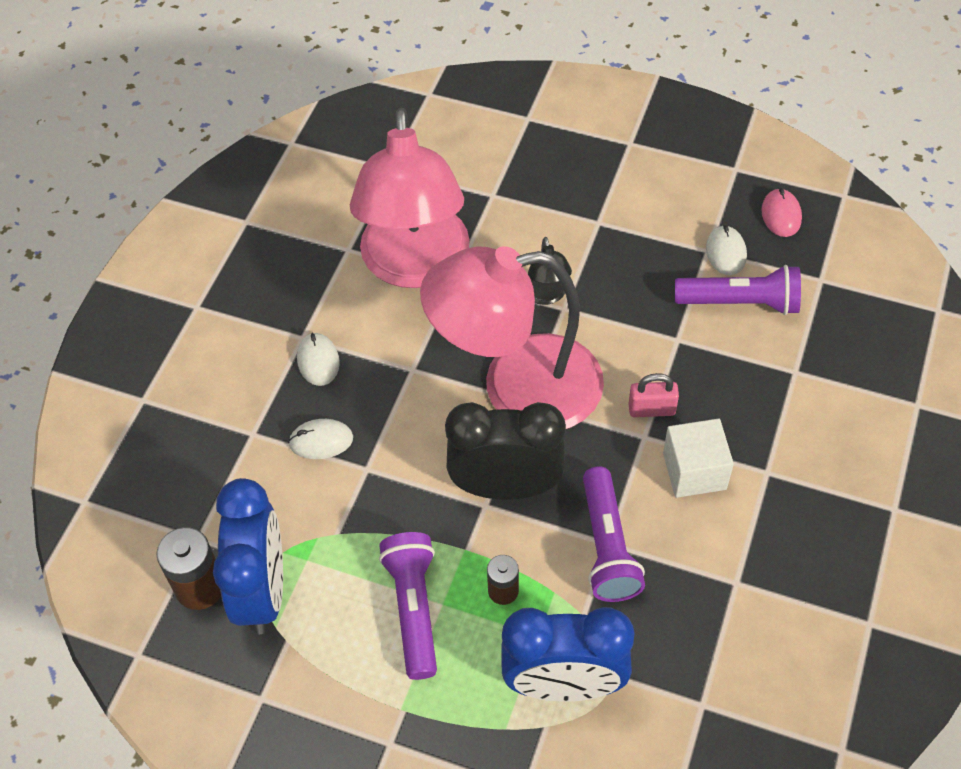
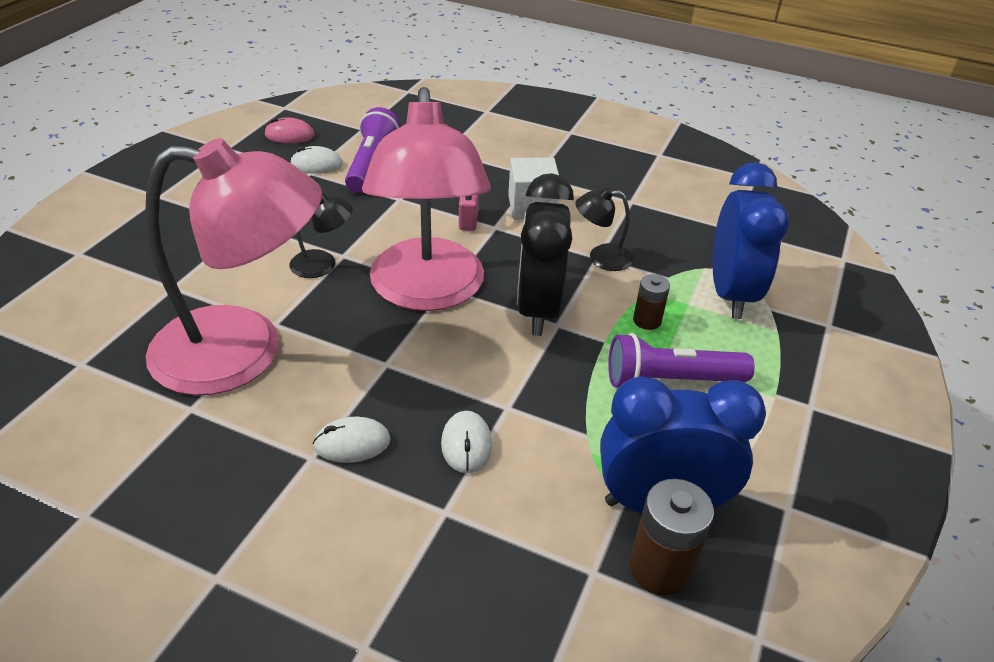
camera: 90 degrees left, 15 degrees down
(607, 546) = (601, 258): purple flashlight -> black lamp

